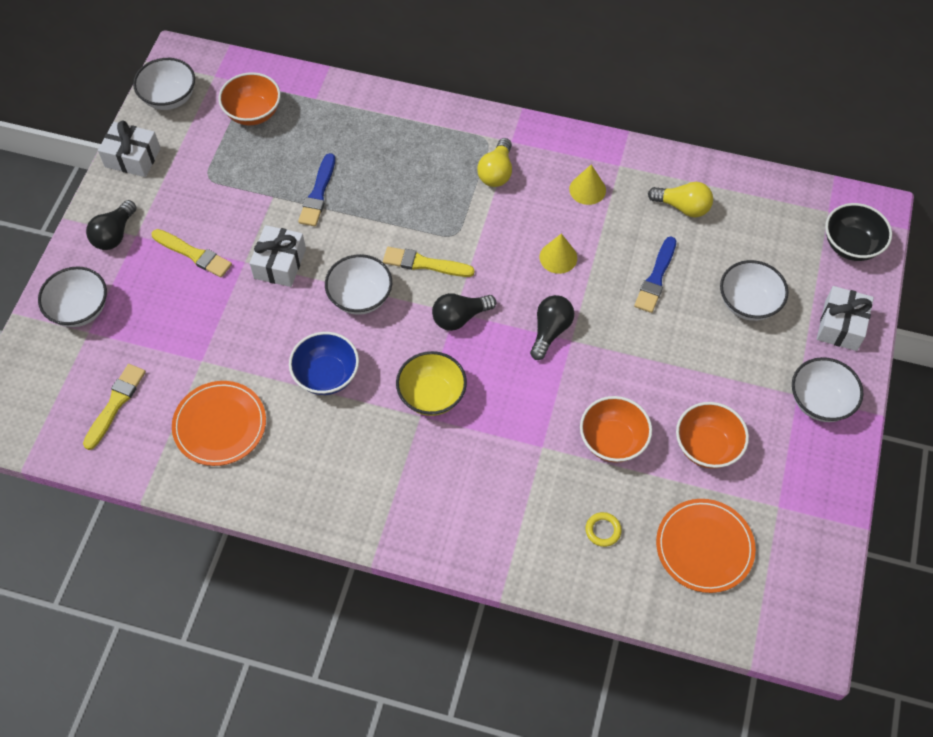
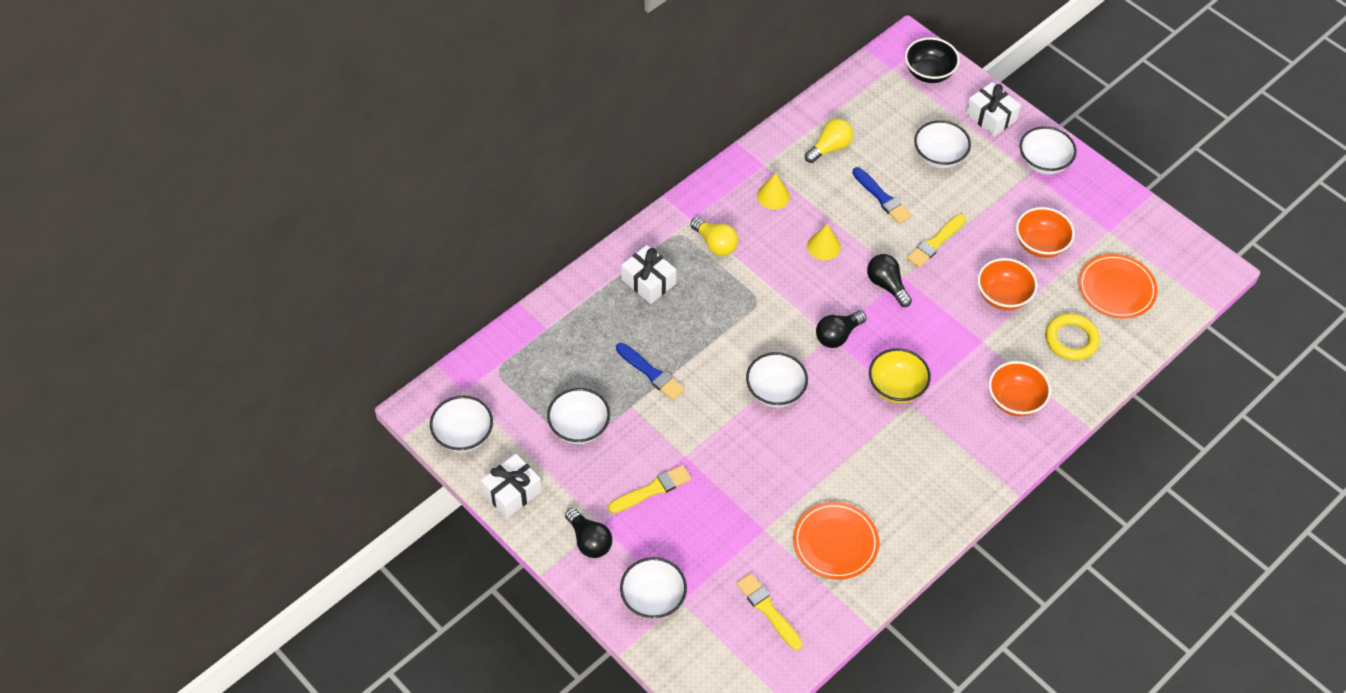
camera: 60 degrees left, 5 degrees down
(226, 171) = (579, 428): none -> white bowl
(253, 113) = (529, 380): orange bowl -> orange bowl (1015, 400)
(280, 263) = (704, 432): white gift -> white gift (648, 281)
(326, 375) = (835, 448): blue bowl -> none
(424, 264) = (772, 334): yellow brush -> yellow brush (935, 242)
(460, 317) = (837, 335): black light bulb -> black light bulb turned 45 degrees clockwise
(603, 530) = (1071, 339): yellow ring -> yellow ring, size x1.84

